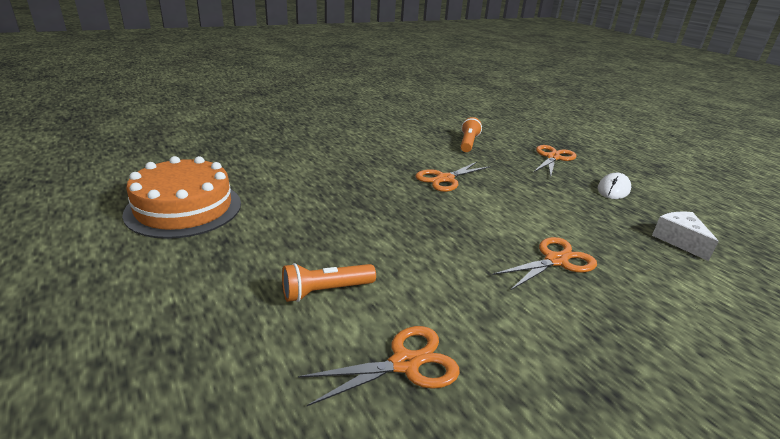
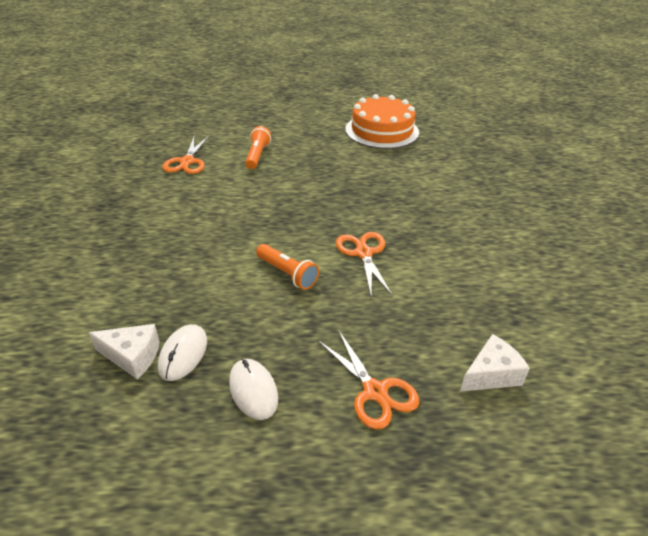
camera: 120 degrees right, 10 degrees up
(468, 143) = (459, 321): orange flashlight -> orange flashlight (287, 274)
(495, 134) = (491, 374): none -> white cheese
(556, 261) = (195, 251): orange scissors -> none
(640, 221) = (183, 354): none -> white mouse

